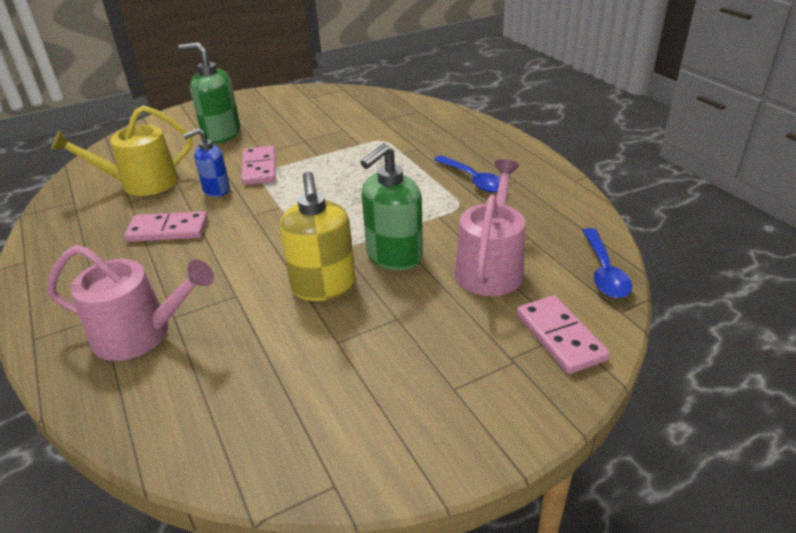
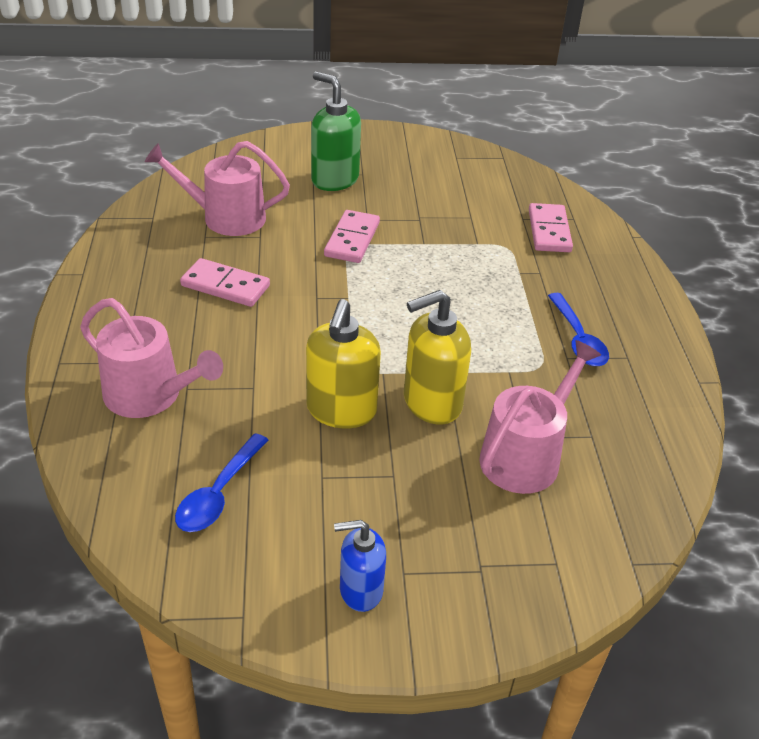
camera: 20 degrees right, 5 degrees up
(142, 183) = (226, 218): yellow watering can -> pink watering can
(216, 190) = (294, 252): blue soap dispenser -> blue soap dispenser (360, 590)
(394, 256) = (431, 403): green soap dispenser -> yellow soap dispenser
(560, 337) = (546, 564): pink domino -> pink domino (549, 231)
(604, 272) = (648, 511): blue spoon -> blue spoon (219, 493)

